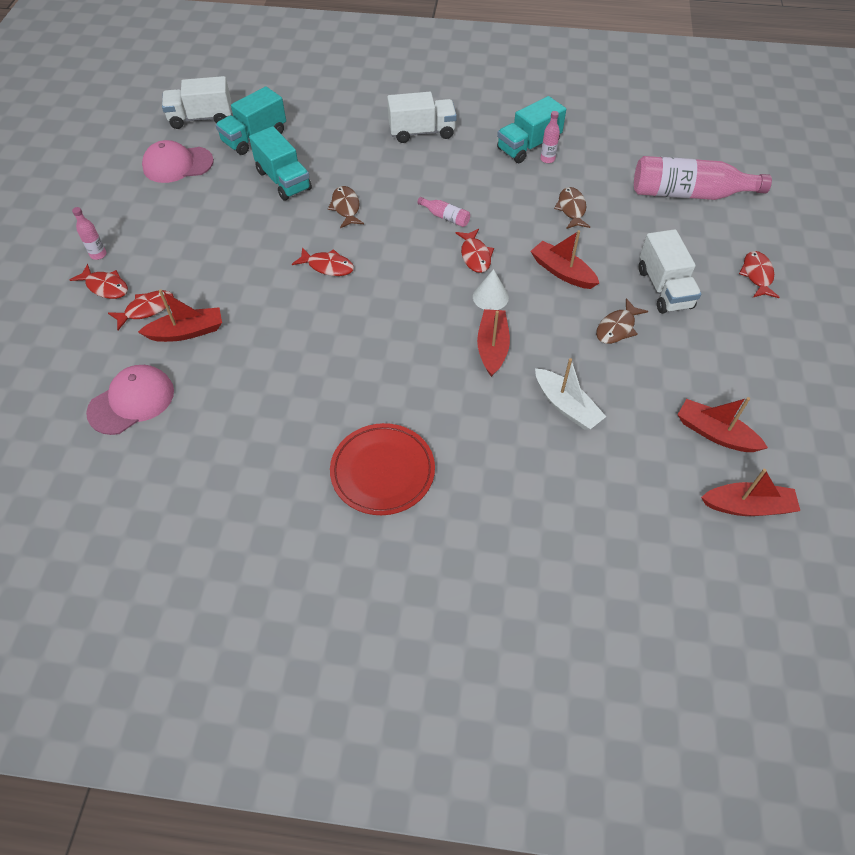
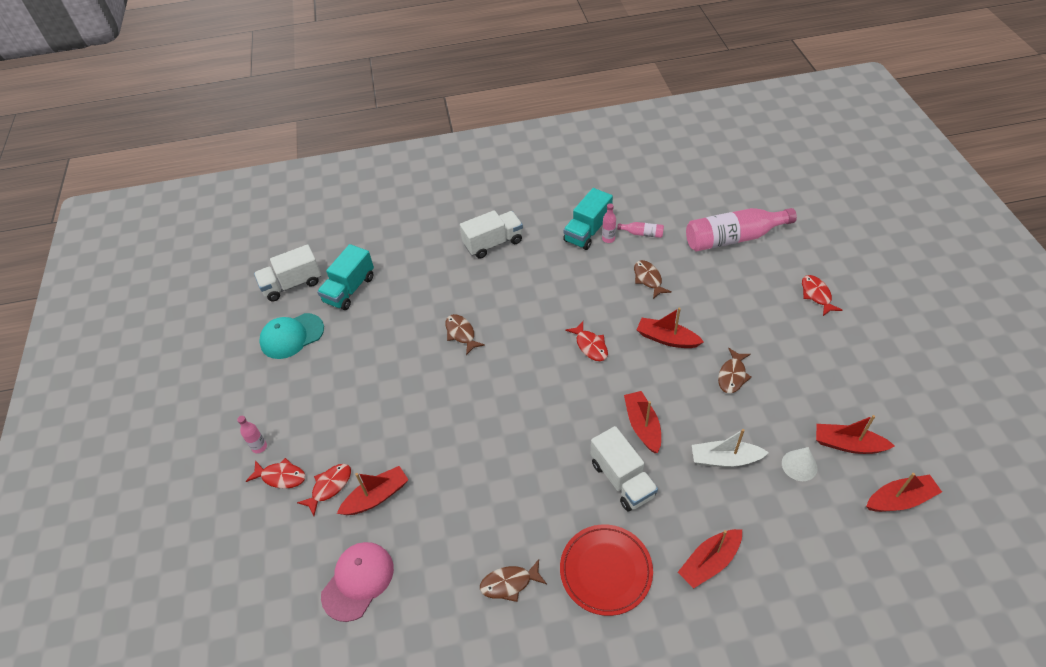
camera: 15 degrees left, 5 degrees down
(177, 164) = (291, 336): pink cap -> turquoise cap
(278, 451) = (509, 583): none -> brown fish
(283, 180) = (395, 323): turquoise truck -> none
(328, 266) = (471, 394): red fish -> none
(445, 217) = (549, 317): pink bottle -> pink bottle (642, 233)
(490, 297) = (620, 380): white cone -> white cone (799, 465)
(498, 498) = (709, 562): none -> red boat
(566, 406) = (725, 459): white boat -> white boat turned 150 degrees clockwise
(664, 288) = (752, 329): white truck -> white truck (622, 479)

